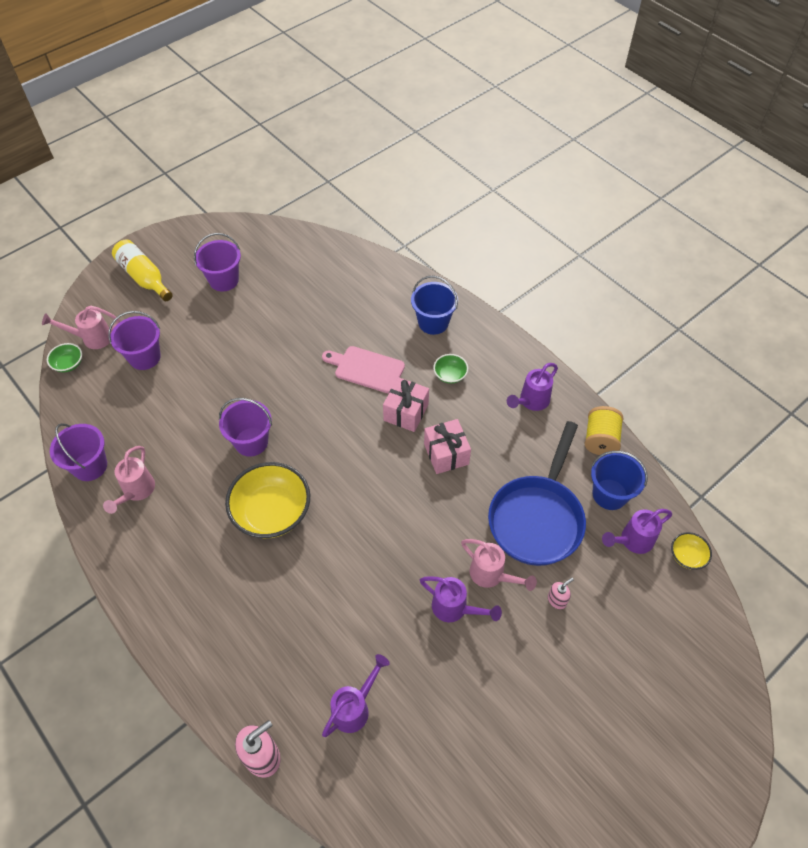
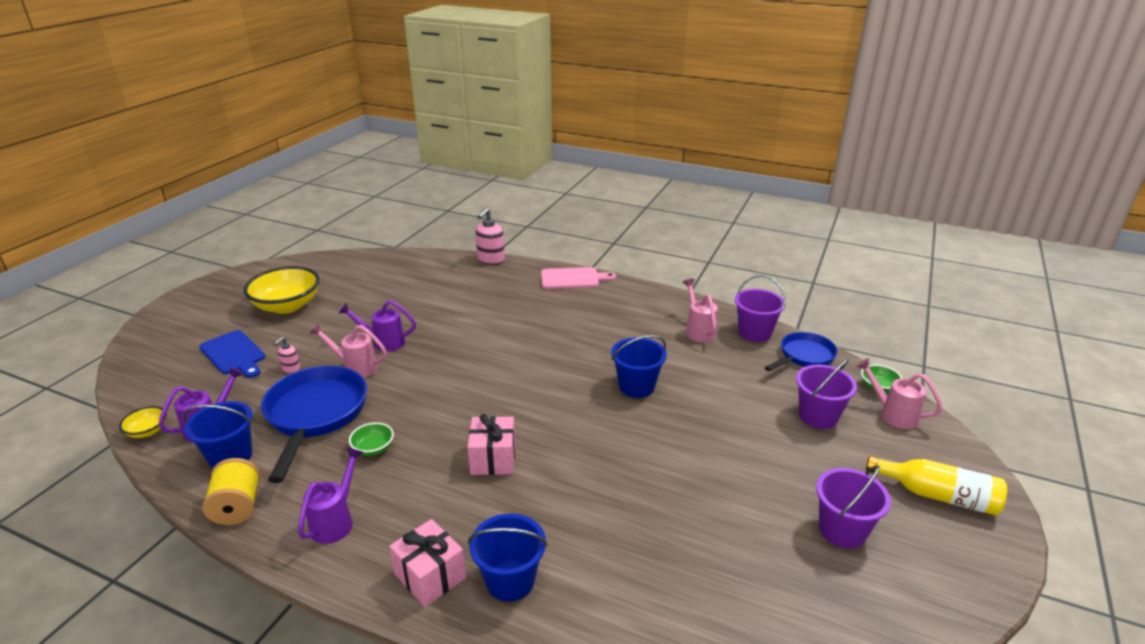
camera: 155 degrees right, 25 degrees down
(83, 418) = (804, 356): none -> blue pan
(91, 338) = (892, 414): pink watering can -> pink watering can turned 105 degrees counterclockwise
(251, 442) = (636, 386): purple bucket -> blue bucket
(272, 512) = (575, 350): yellow bowl -> yellow bowl (287, 306)
(355, 707) = (441, 287): purple watering can -> none
(366, 369) = (567, 487): pink cutting board -> pink cutting board (573, 279)
(446, 454) = (429, 436): pink gift -> pink gift (430, 576)
(450, 375) = (456, 516): green bowl -> green bowl (373, 448)
(619, 656) = (234, 354): none -> blue cutting board

